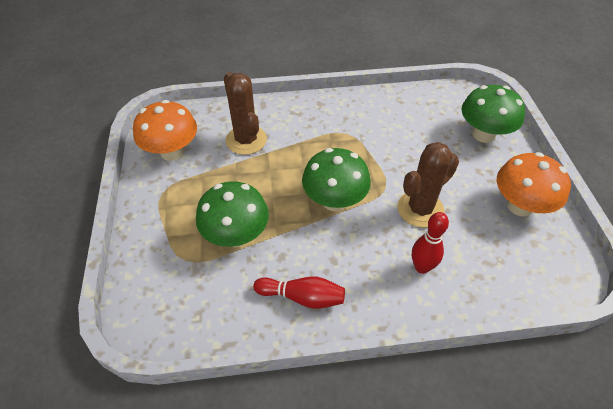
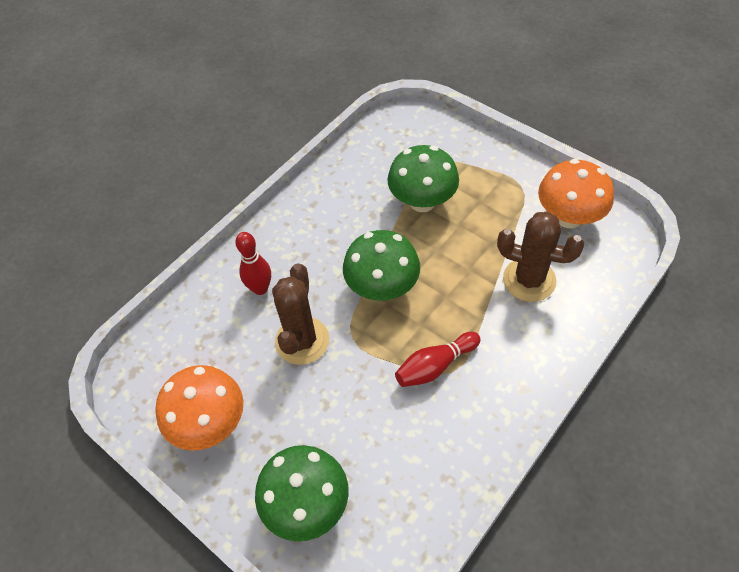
camera: 140 degrees right, 5 degrees up
(302, 297) = (328, 202): red bowling pin -> red bowling pin (435, 366)

